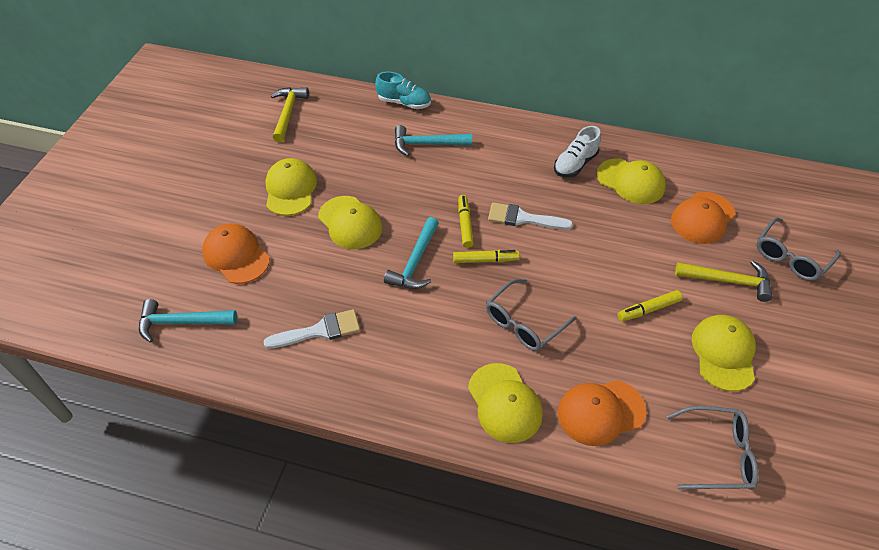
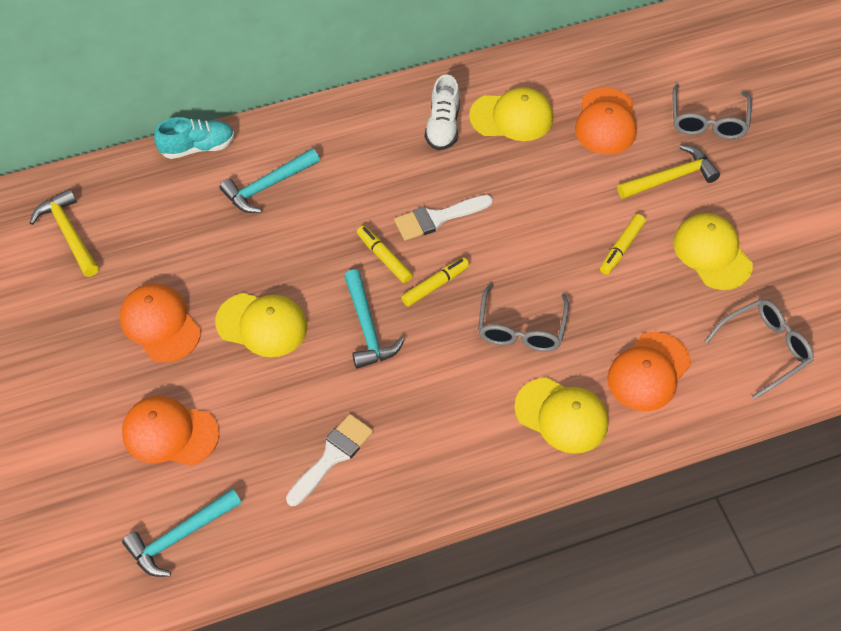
camera: 35 degrees left, 5 degrees up
(290, 189) = (160, 324): yellow cap -> orange cap

